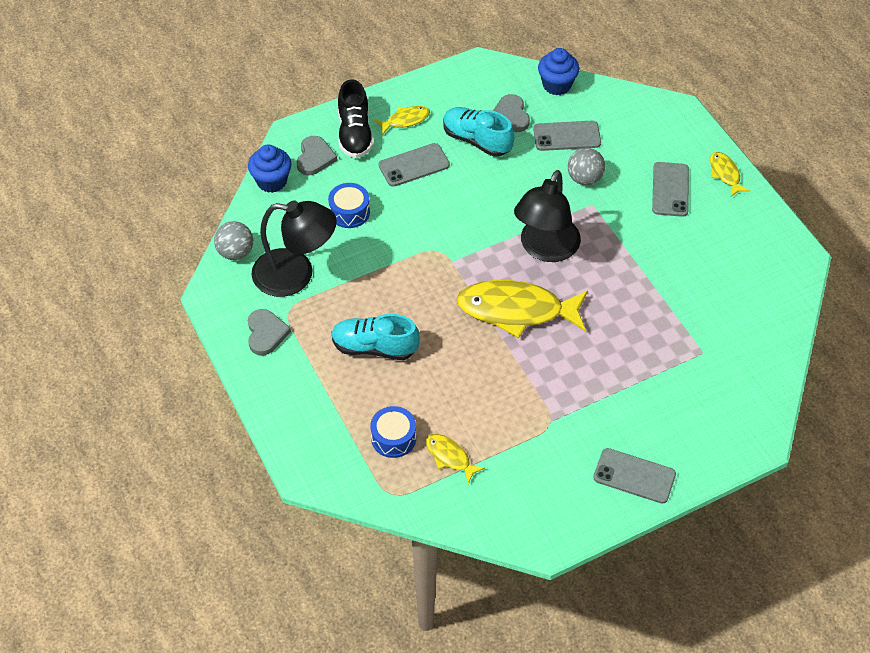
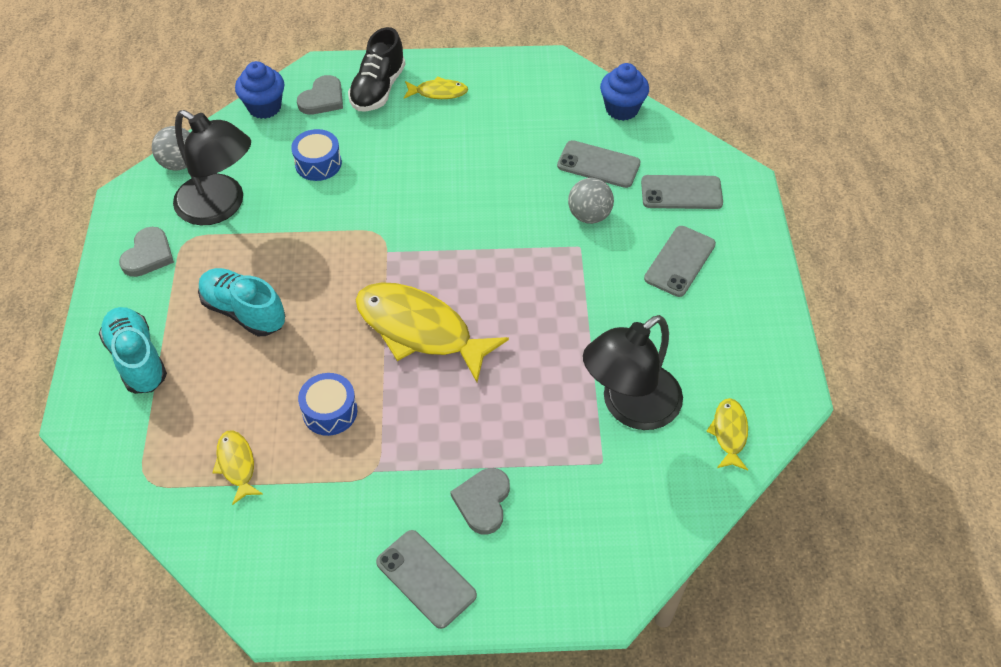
camera: 25 degrees right, 0 degrees up
(393, 438) = (193, 418): blue drum -> blue drum (330, 411)
(414, 165) = (416, 139): grey phone -> grey phone (681, 192)
(477, 140) = (498, 137): turquoise shoe -> turquoise shoe (137, 359)
(510, 115) = (551, 123): grey heart -> grey heart (483, 501)
(545, 249) = (496, 275): black lamp -> black lamp (629, 407)
(725, 174) = (756, 267): yellow fish -> yellow fish (729, 433)

